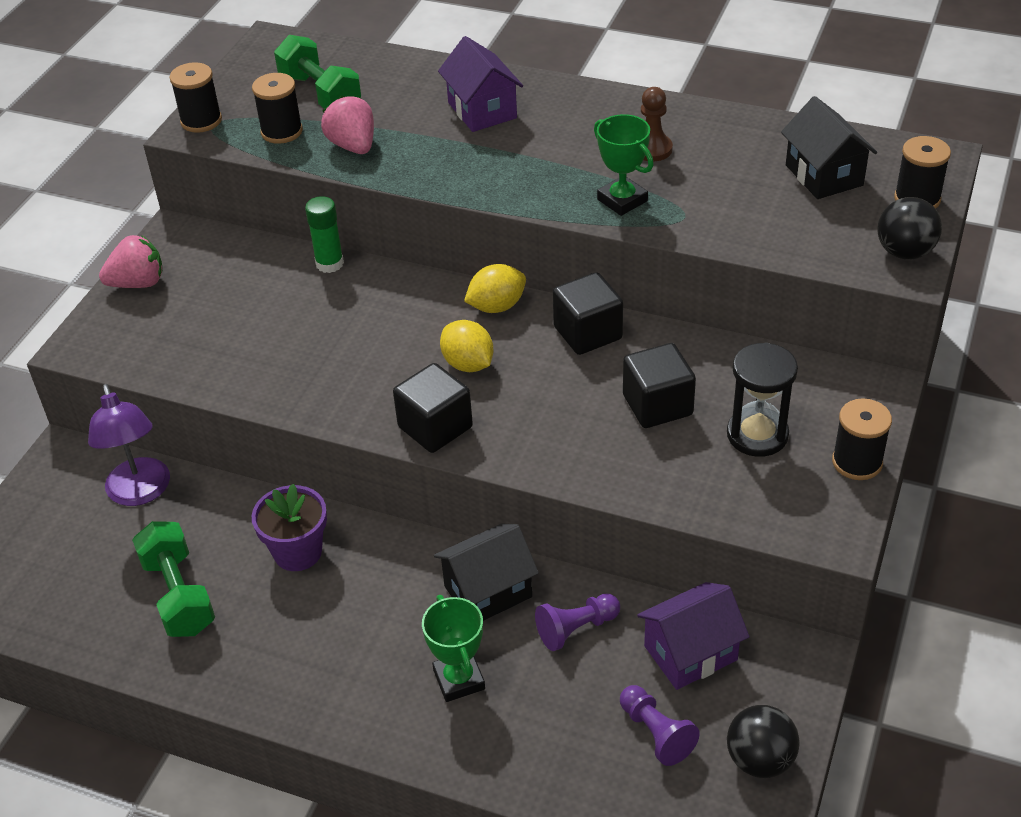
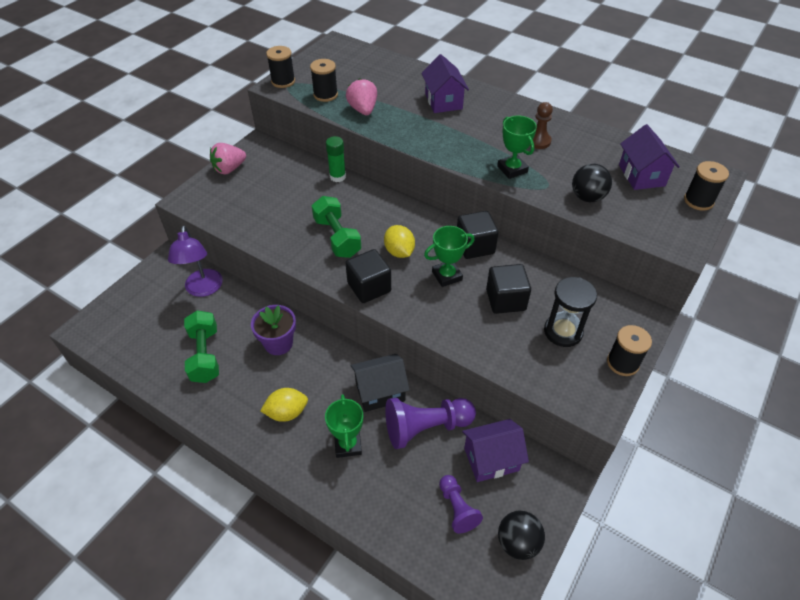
camera: 10 degrees right, 5 degrees up
(138, 283) = (229, 169): pink strawberry -> pink strawberry turned 150 degrees clockwise
(320, 93) = (354, 76): green dumbbell -> green dumbbell (337, 237)
(496, 306) = (425, 220): yellow lemon -> yellow lemon (287, 412)
(555, 386) = (447, 276): none -> green trophy
(576, 629) = (426, 427): purple pawn -> purple pawn, size x1.69
(824, 175) = (641, 175): black house -> purple house
(904, 252) = (683, 234): black ball -> black ball (587, 197)

